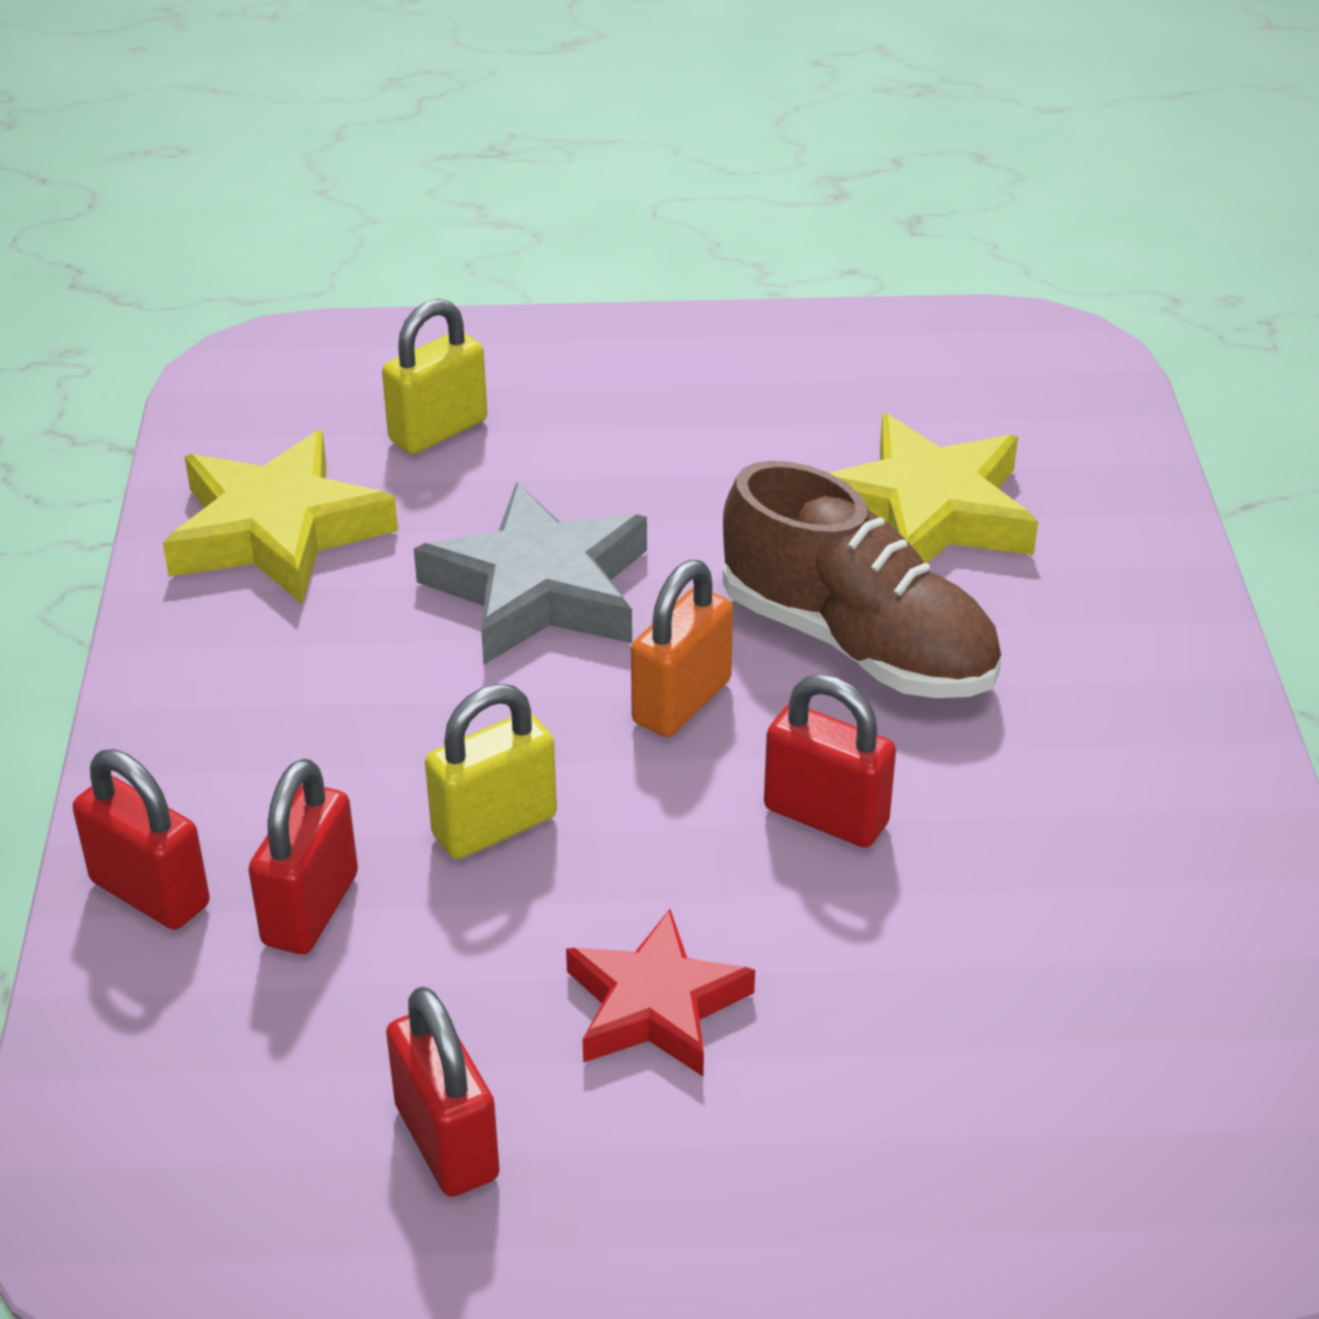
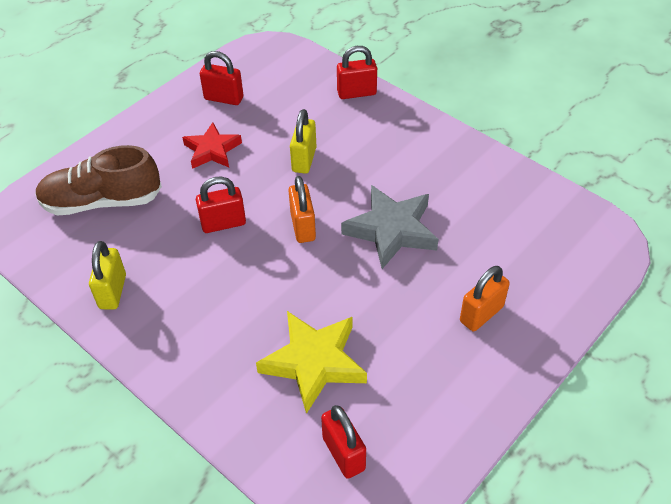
camera: 135 degrees right, 10 degrees up
(277, 531) = (490, 190): yellow star -> none
(310, 909) = (317, 114): red padlock -> red padlock (343, 453)
(438, 431) = (511, 262): yellow padlock -> yellow padlock (113, 291)
(594, 409) = (481, 314): none -> orange padlock
(858, 644) = (276, 286): brown shoe -> brown shoe (102, 201)

